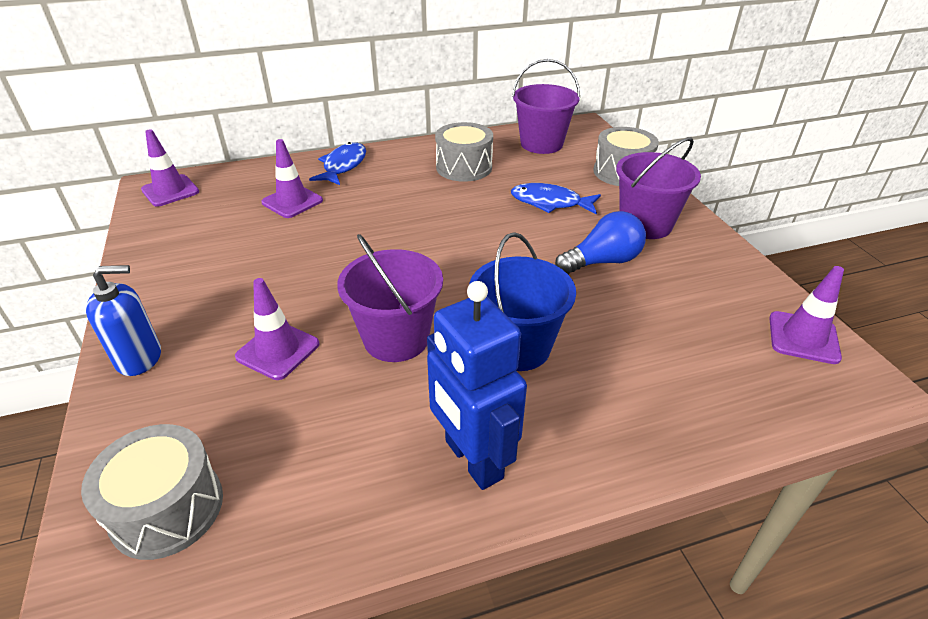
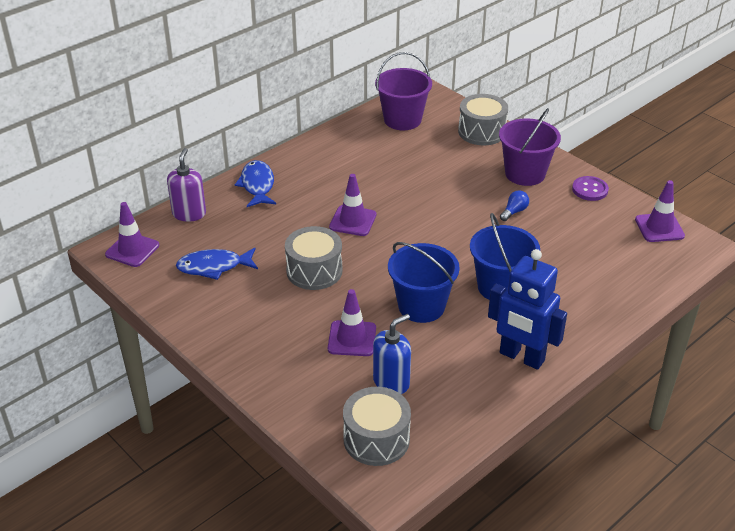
camera: 25 degrees left, 0 degrees up
(139, 358) = (263, 374): blue soap dispenser -> blue soap dispenser (391, 382)
(255, 174) = (189, 214): none -> purple soap dispenser
(292, 201) = (248, 229): purple traffic cone -> purple traffic cone (353, 221)
(396, 338) = (421, 306): purple bucket -> blue bucket
(464, 167) = (358, 160): grey drum -> grey drum (314, 271)
(550, 203) = (447, 174): blue fish -> blue fish (214, 267)
(602, 261) = (514, 211): blue light bulb -> blue light bulb, size x0.55
(722, 263) = (590, 190): none -> purple button

